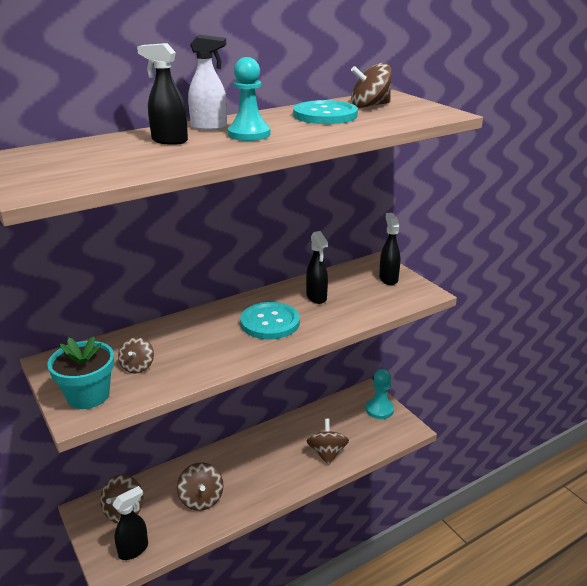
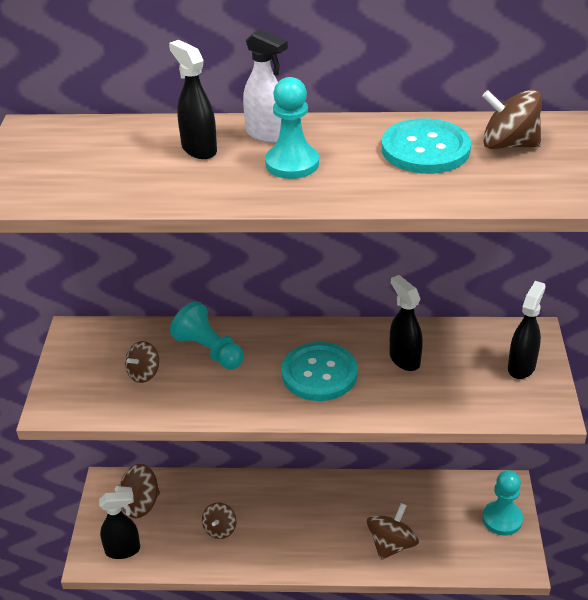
camera: 35 degrees right, 10 degrees up
(88, 395) = (76, 389): turquoise flower pot -> none
(176, 336) = (209, 350): none -> turquoise pawn
(201, 499) = (220, 529): brown spinning top -> brown spinning top, size x0.66
(316, 297) = (404, 359): black spray bottle -> black spray bottle turned 135 degrees clockwise

